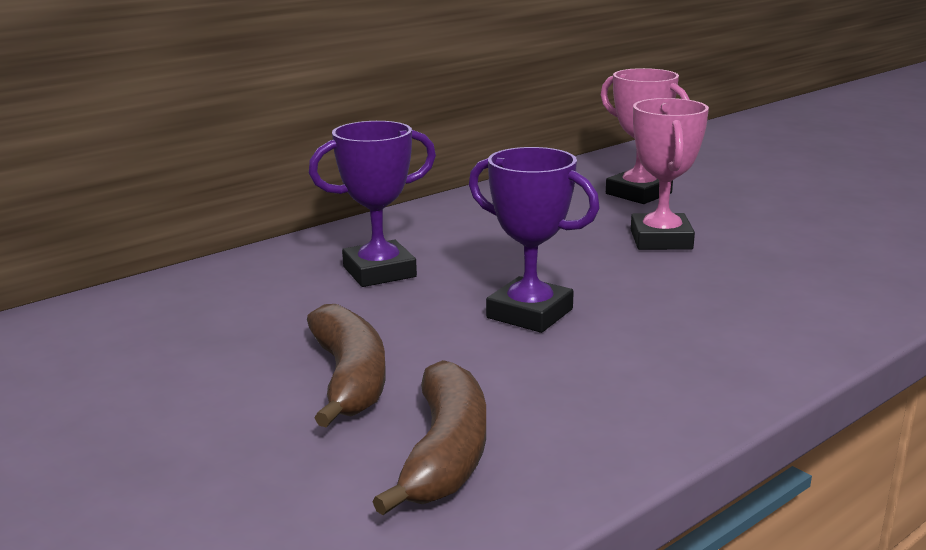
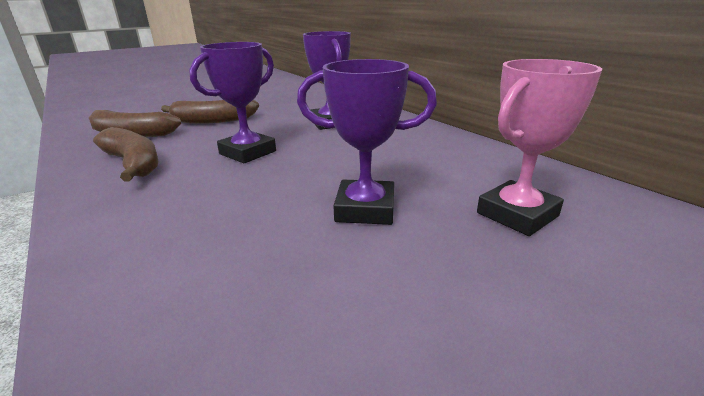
camera: 95 degrees right, 5 degrees up
(603, 394) = (133, 164): none -> brown banana
(661, 240) = (365, 209): pink trophy -> purple trophy

